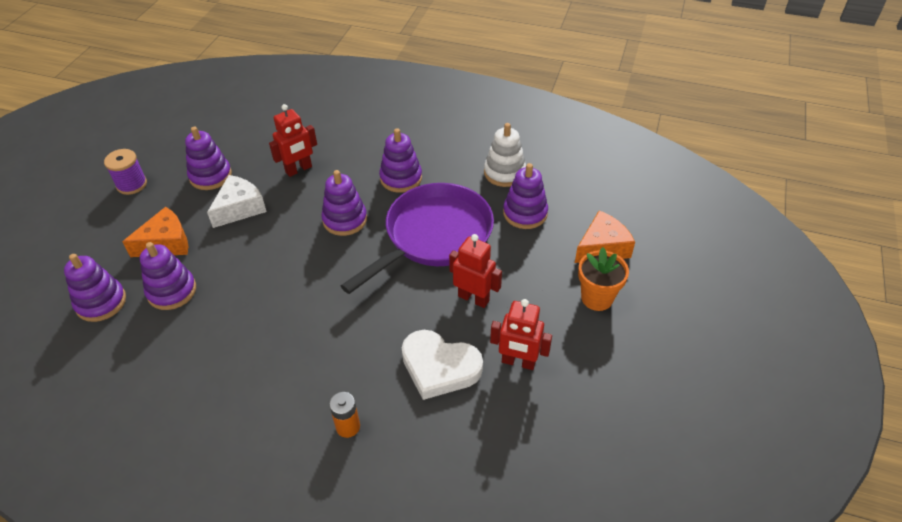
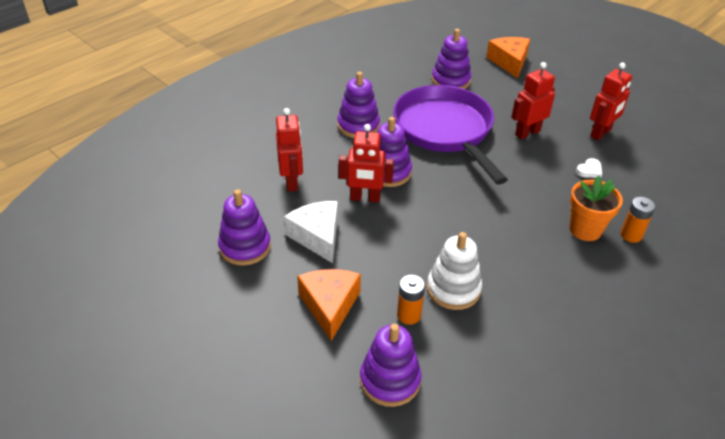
camera: 65 degrees left, 5 degrees down
(132, 184) = (200, 317): purple spool -> none
(172, 291) = (409, 315): purple stacking toy -> orange battery
(301, 218) = (365, 198): none -> red robot
(439, 367) = (589, 170): white heart -> white heart, size x0.40
(504, 173) = (396, 74): white stacking toy -> white stacking toy (453, 289)
(597, 298) = (557, 81): orange flower pot -> orange flower pot (585, 229)

